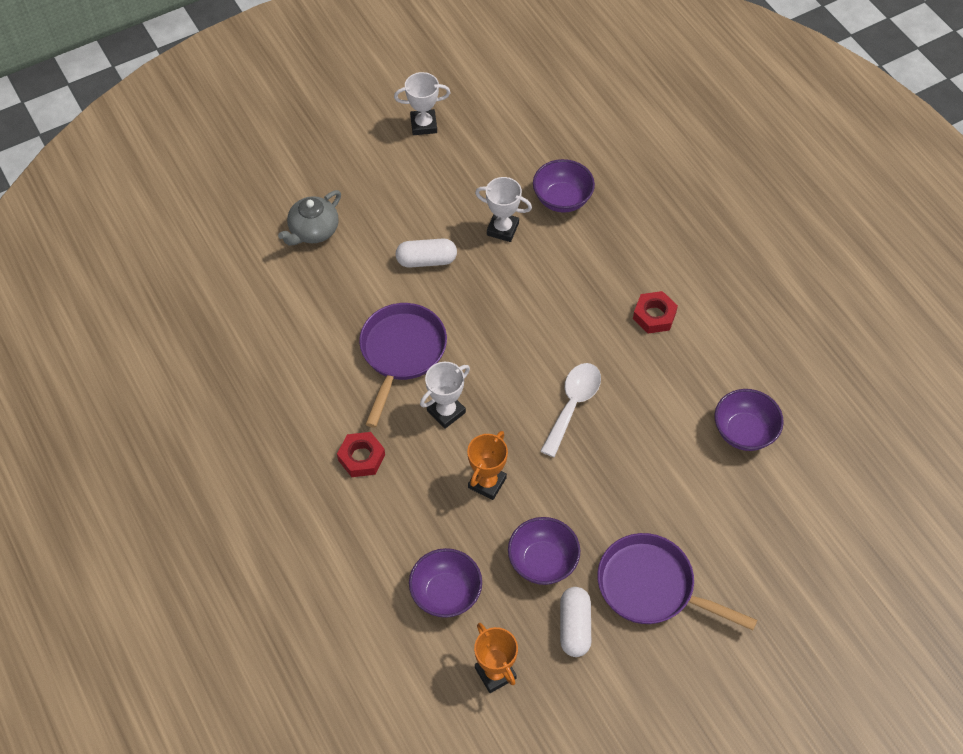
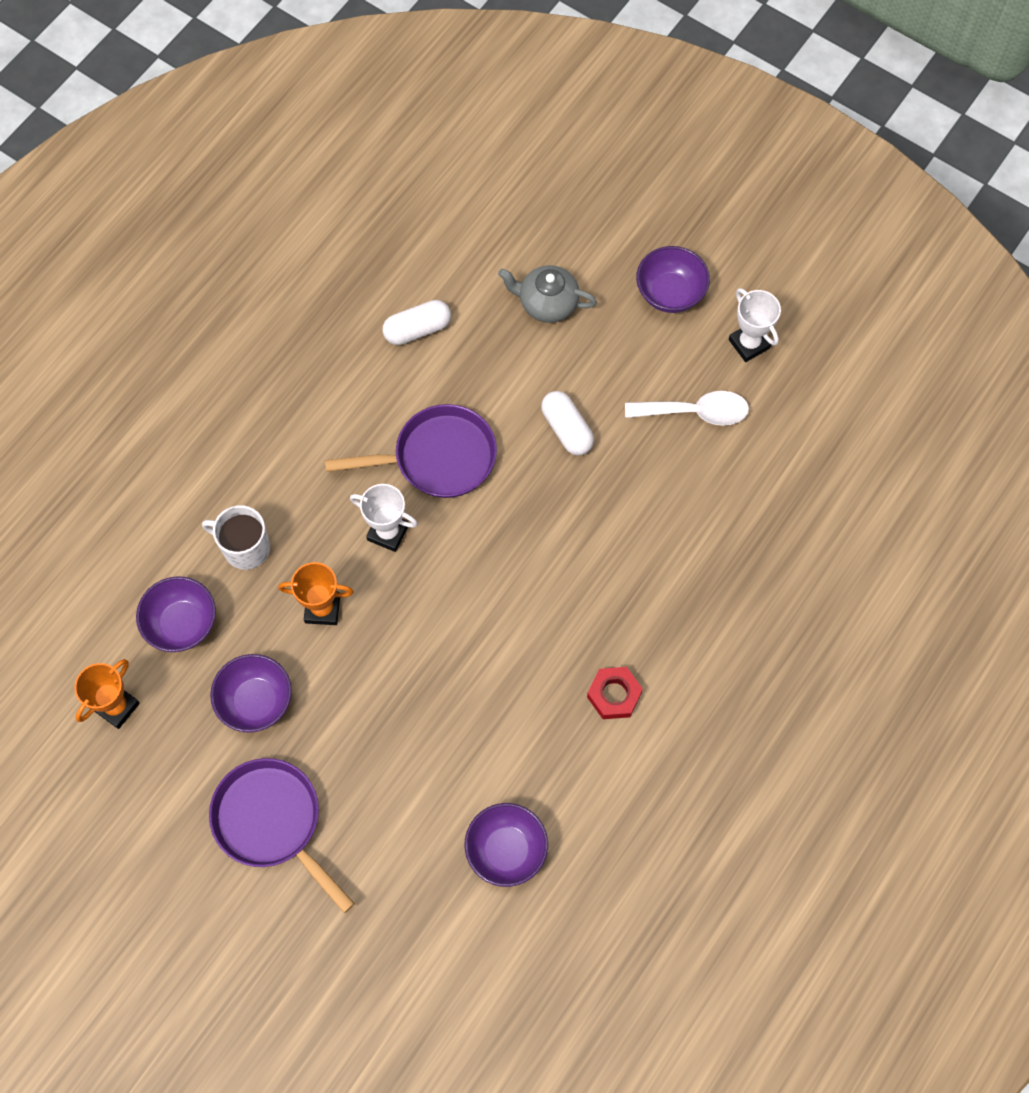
camera: 65 degrees right, 10 degrees up
(361, 457) = (297, 477): red nut -> none
(403, 520) = (245, 547): none -> white mug
(502, 229) = (649, 487): white trophy -> none
(562, 199) = (724, 532): purple bowl -> purple bowl (670, 293)
(573, 404) = (456, 655): white spoon -> white spoon (696, 412)
(574, 627) = (196, 762): white capsule -> white capsule (417, 329)
(652, 587) = (273, 822): purple pan -> purple pan turned 45 degrees counterclockwise

